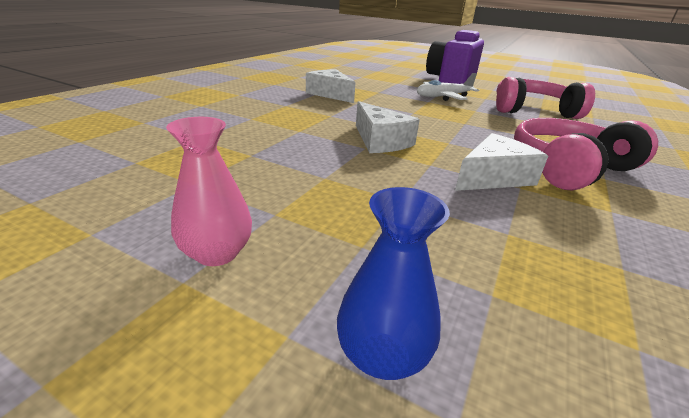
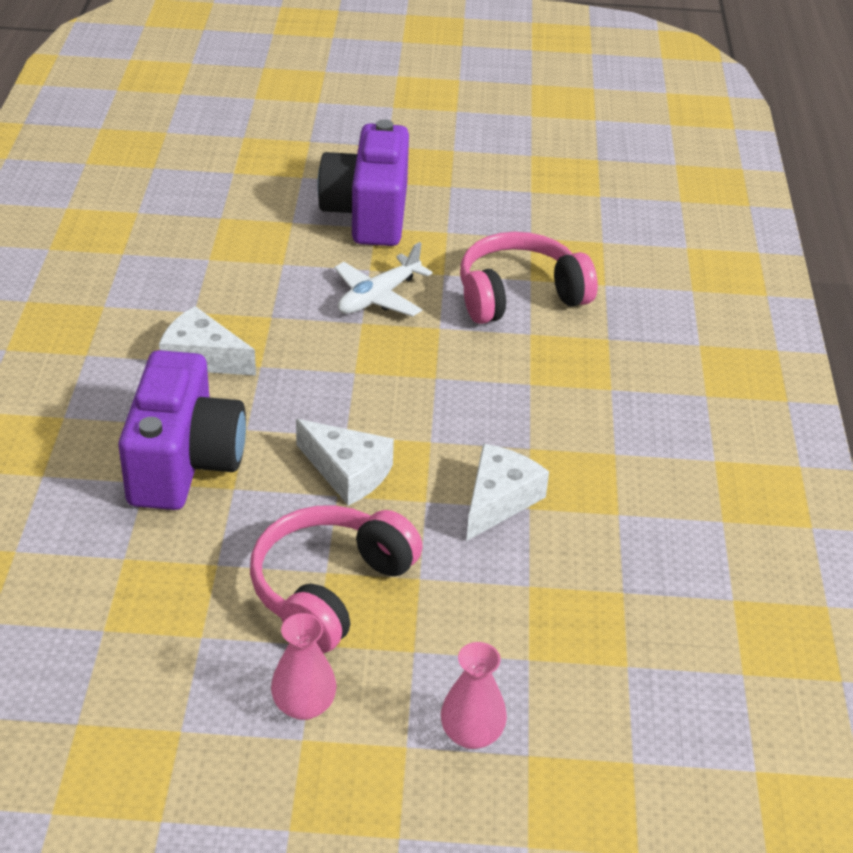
camera: 25 degrees left, 10 degrees up
(281, 117) = (184, 463): none -> purple camera
(382, 354) = (471, 734): blue vase -> pink vase
(568, 167) = (576, 446): pink headphones -> pink headphones (330, 589)

